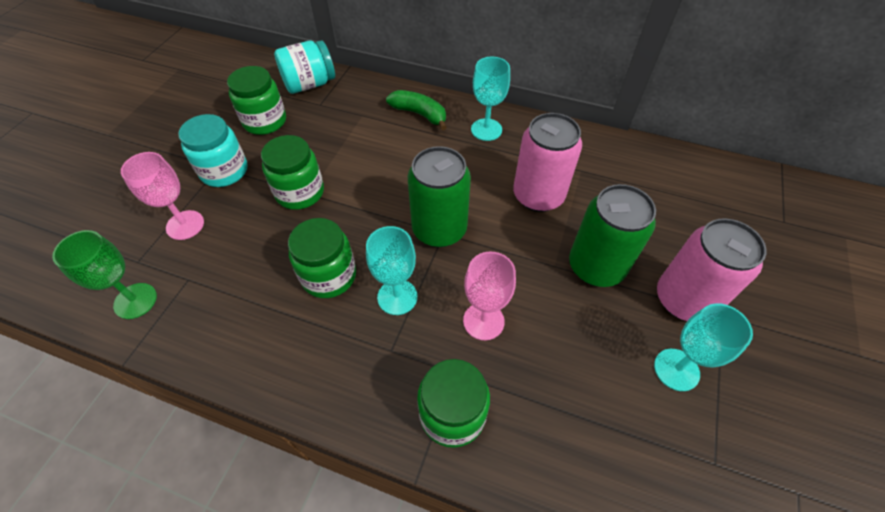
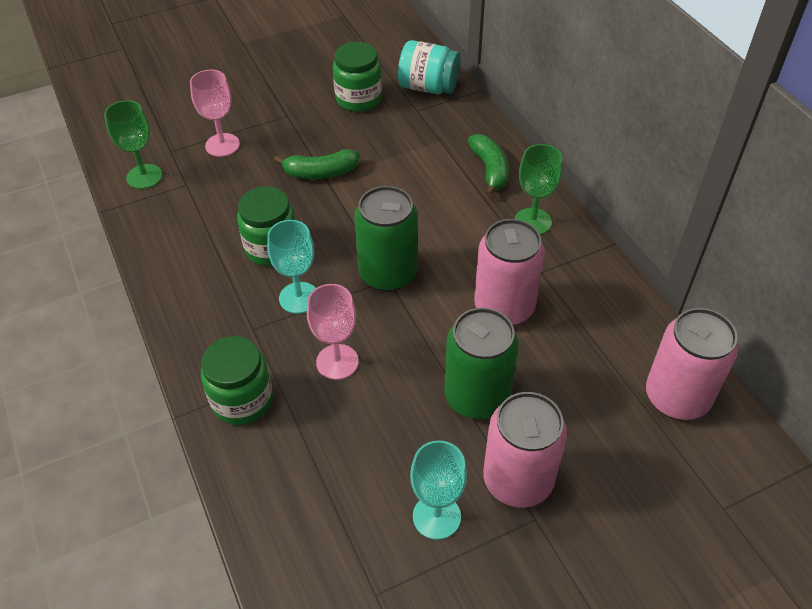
camera: 45 degrees right, 5 degrees down
(224, 171) = (288, 121): turquoise jar -> none
(300, 192) = (321, 173): green jar -> green banana
(486, 129) = (532, 221): turquoise goblet -> green goblet
(687, 177) = (677, 397): none -> pink can

